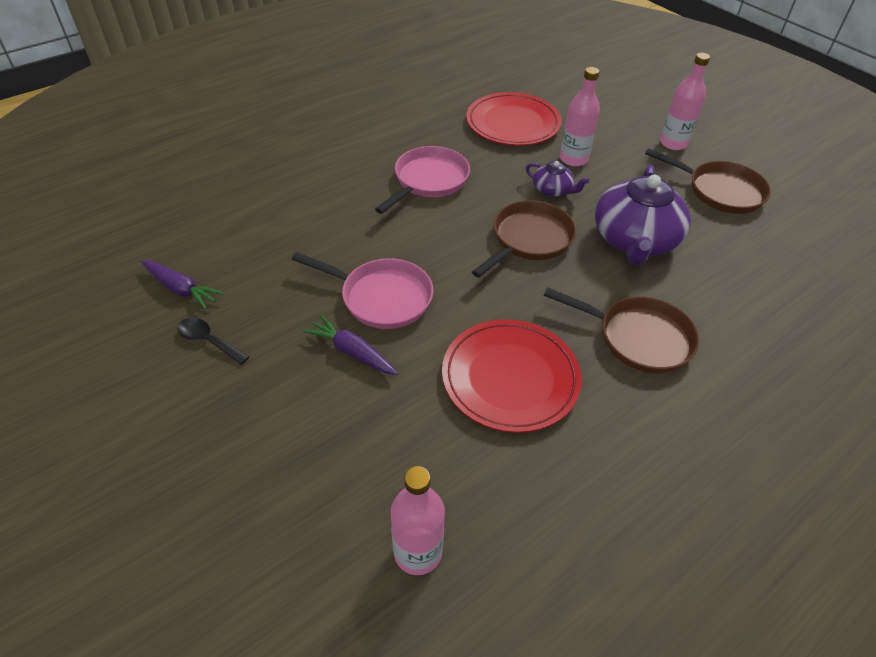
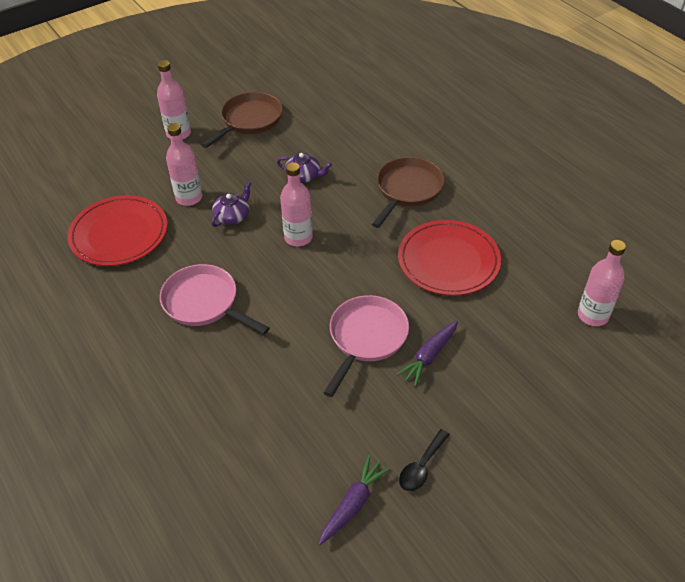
camera: 85 degrees left, 0 degrees up
(529, 239) = (298, 237): brown pan -> pink bottle
(635, 240) = (304, 176): purple teapot -> purple teapot, size x0.48

